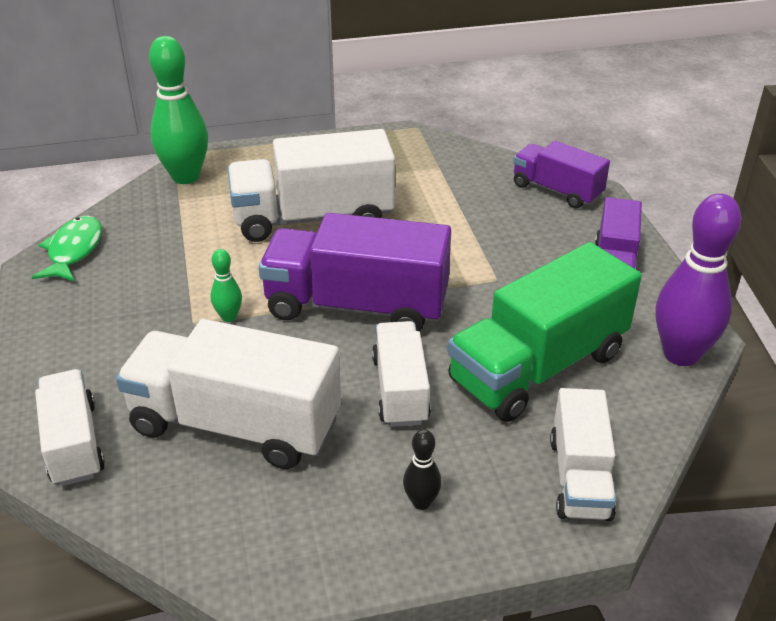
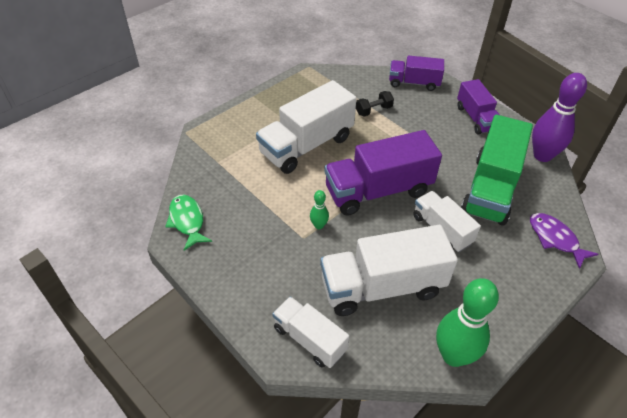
camera: 30 degrees left, 10 degrees up
(185, 177) = (207, 145): green bowling pin -> green bowling pin (453, 355)
(421, 502) = (503, 285): black bowling pin -> none
(456, 206) = (373, 110): none -> black dumbbell
(579, 477) = (555, 239): white truck -> purple fish

